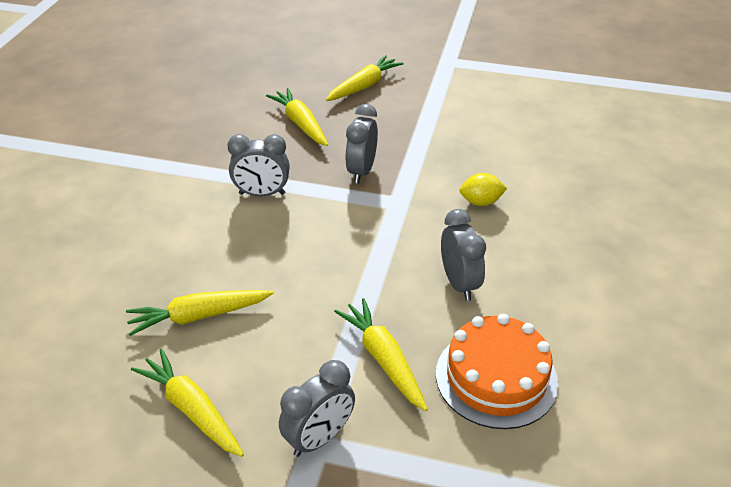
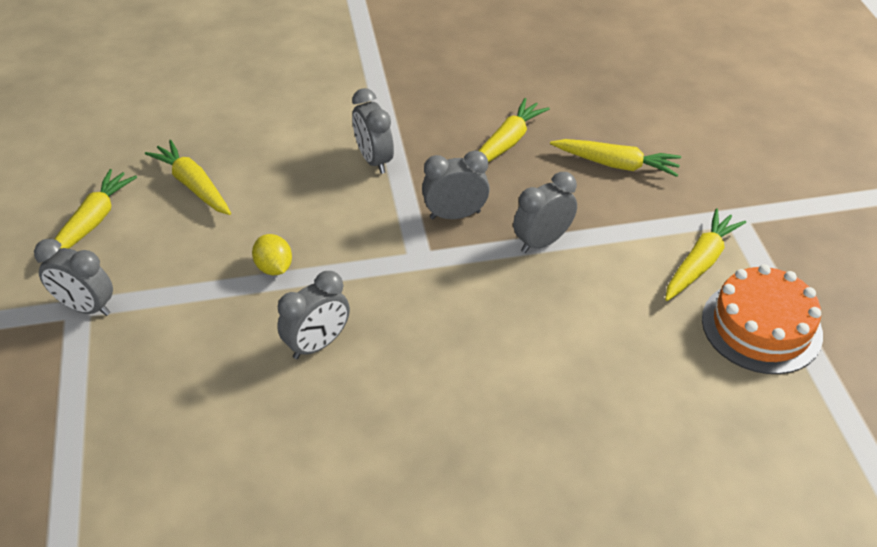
camera: 65 degrees right, 5 degrees up
(383, 359) = (190, 319): yellow carrot -> yellow carrot (700, 262)
(419, 141) = (542, 242): none -> grey clock
(481, 202) = (462, 325): yellow lemon -> yellow lemon (274, 267)
(496, 377) = (197, 408): orange cake -> orange cake (761, 326)

